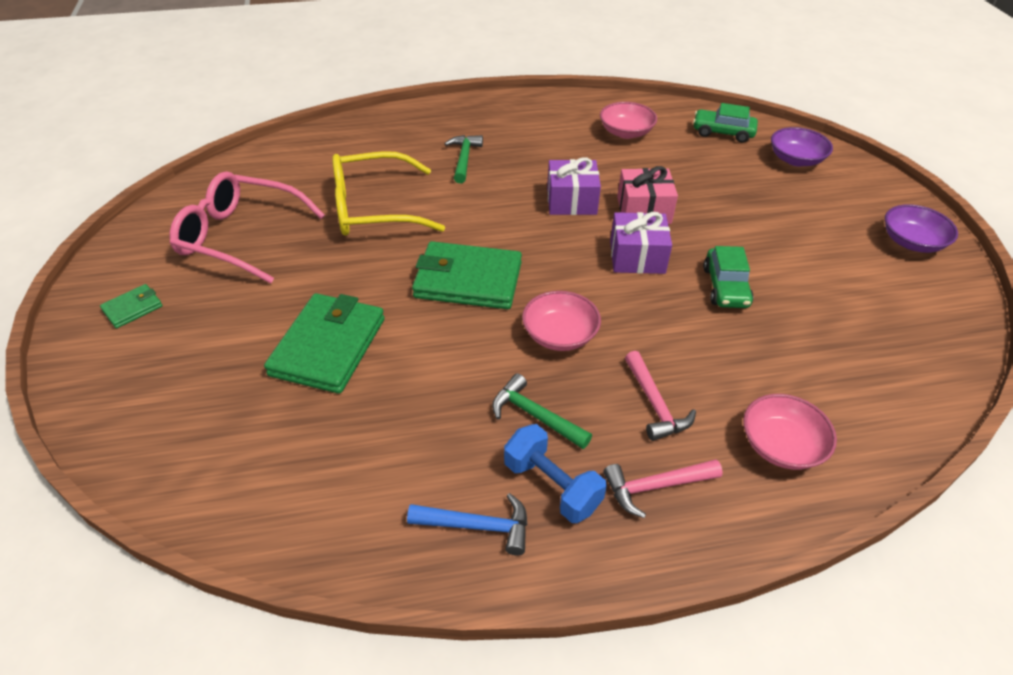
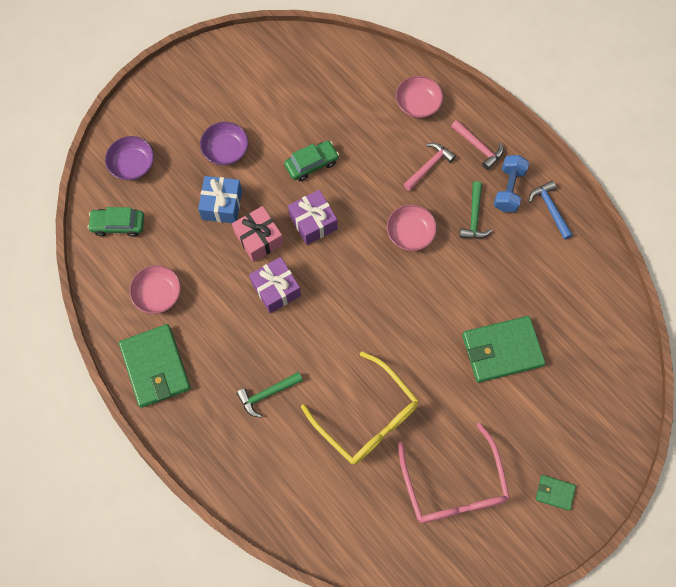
camera: 120 degrees left, 25 degrees up
(468, 280) = (398, 308): green wallet -> green wallet (155, 367)
(706, 199) = (222, 205): none -> blue gift
(722, 132) = (118, 225): green car -> green car turned 105 degrees clockwise
(911, 242) = (201, 77): purple bowl -> purple bowl (226, 150)

